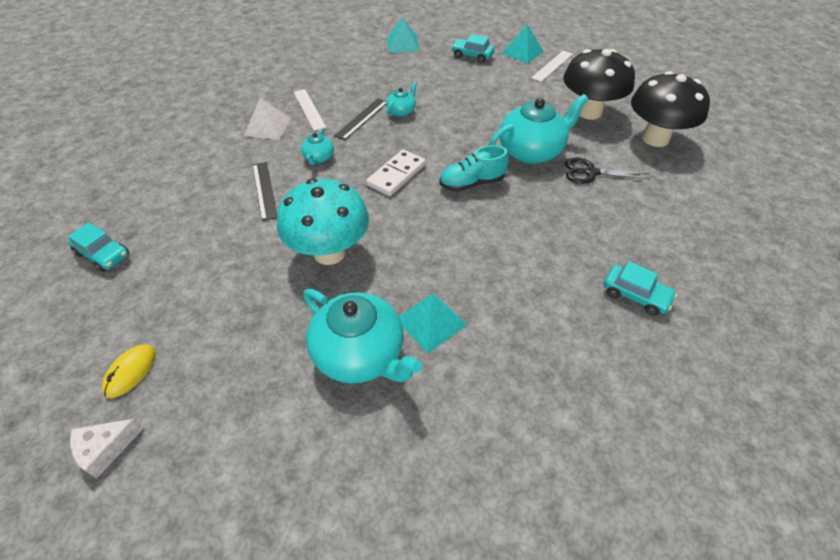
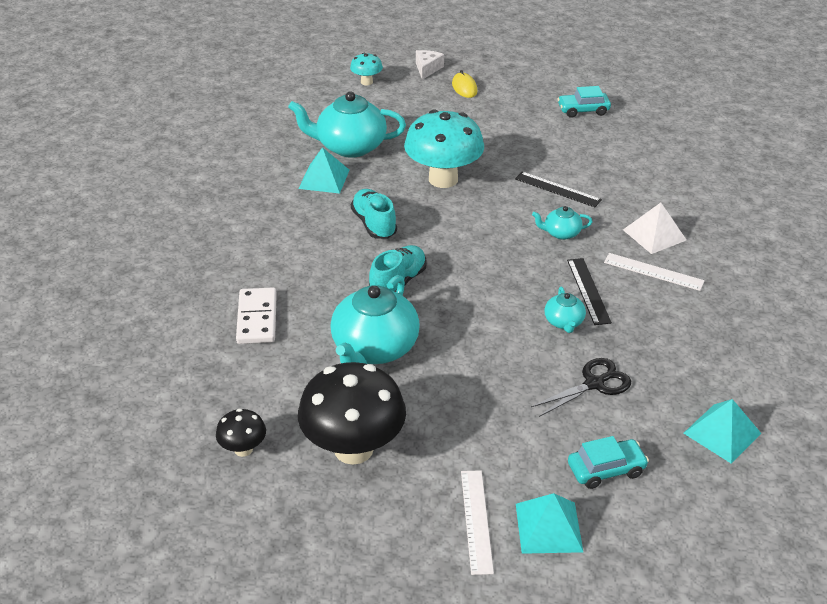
camera: 140 degrees right, 10 degrees down
(204, 479) = (366, 82): none -> turquoise mushroom
(319, 158) = (561, 233): turquoise teapot -> turquoise teapot turned 60 degrees counterclockwise
(396, 175) = (473, 254): white domino -> white domino (257, 318)
(438, 240) = (374, 224): none -> turquoise shoe
(590, 173) = (291, 356): black scissors -> black scissors (594, 384)
(635, 295) = (185, 262): turquoise car -> none
(655, 138) = (243, 449): black mushroom -> black mushroom, size x0.47

